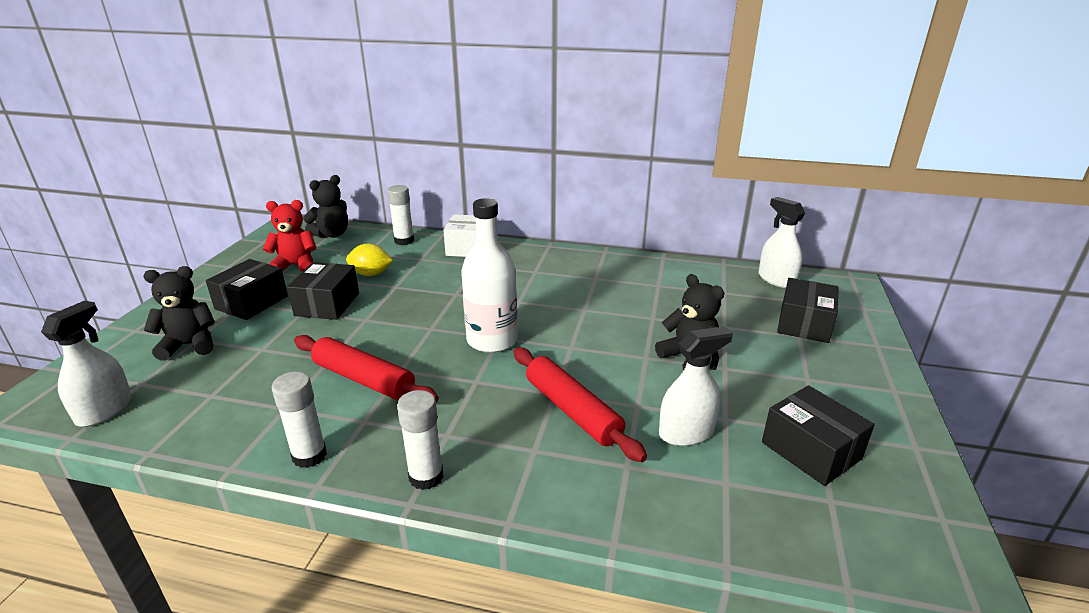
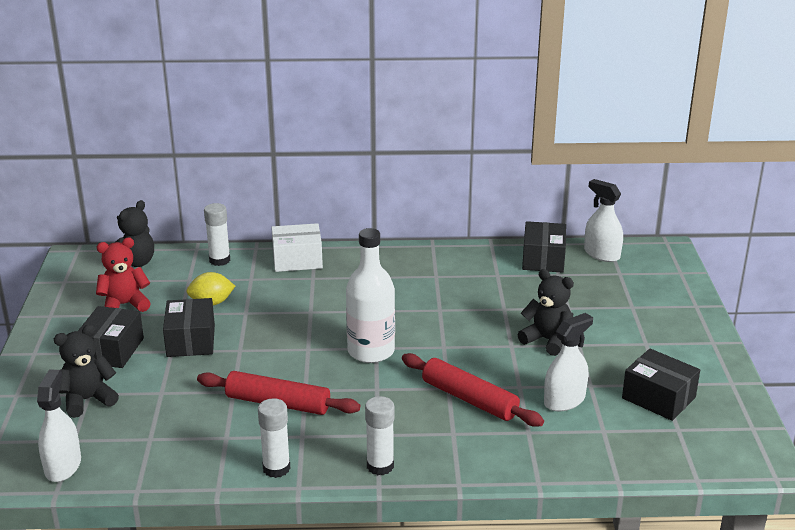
camera: 15 degrees left, 0 degrees up
(804, 324) = (634, 295): black box -> black box (543, 259)

